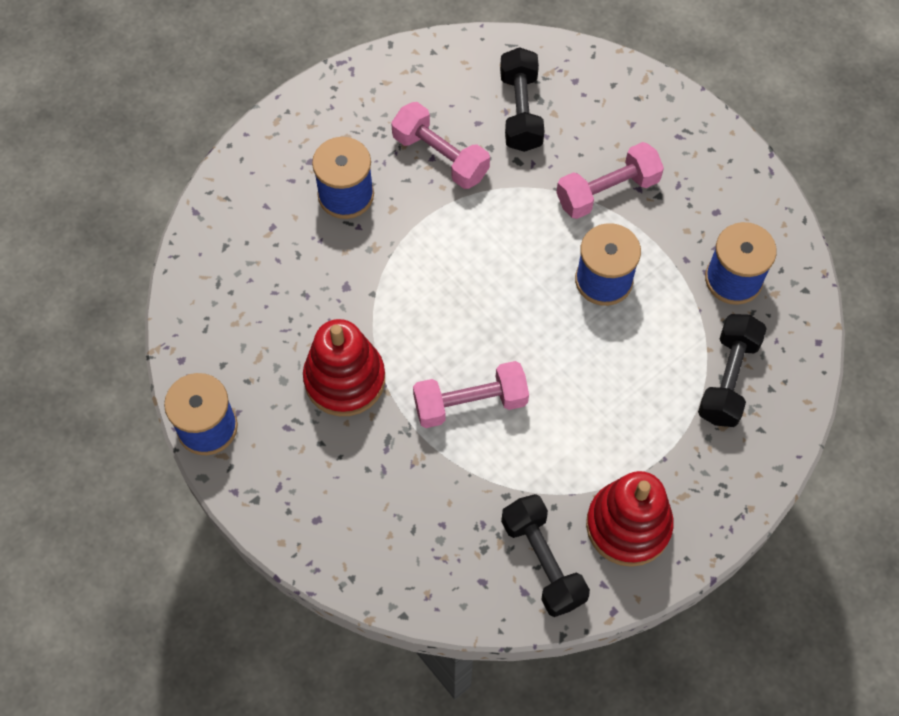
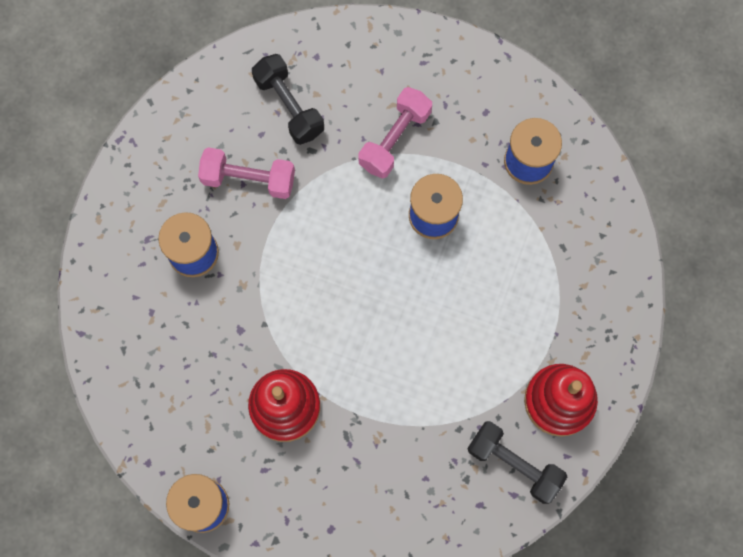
camera: 30 degrees left, 10 degrees up
(470, 403) = (391, 371): pink dumbbell -> none
(728, 379) = (567, 245): black dumbbell -> none

